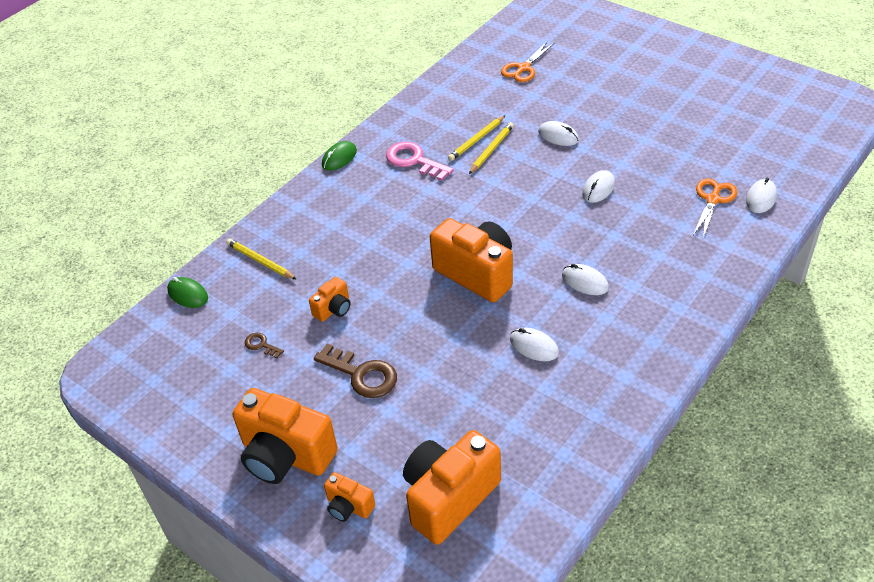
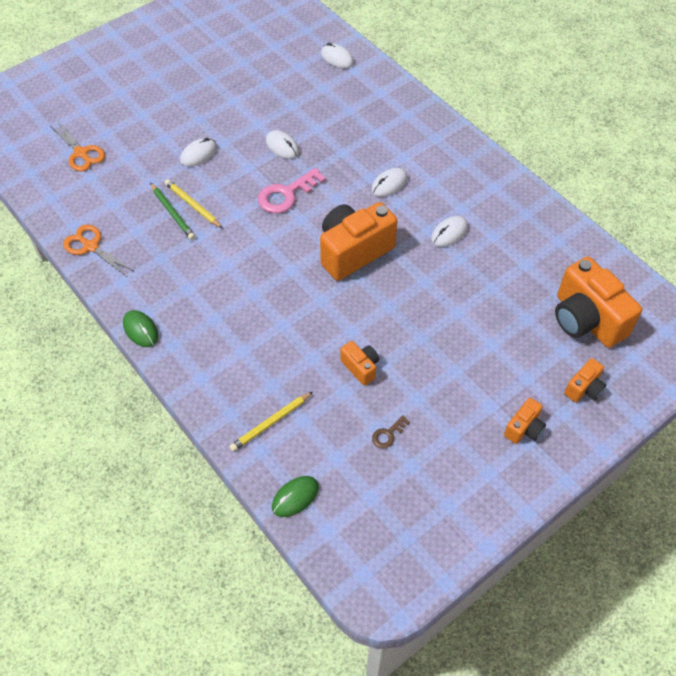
camera: 80 degrees left, 10 degrees up
(286, 455) = (524, 429): orange camera -> orange camera, size x0.48
(361, 374) = (447, 357): brown key -> none
(414, 161) = (178, 267): pink key -> pink key (286, 194)
(476, 140) = (172, 213): yellow pencil -> green pencil
(713, 199) = (327, 84): orange scissors -> orange scissors (91, 246)

